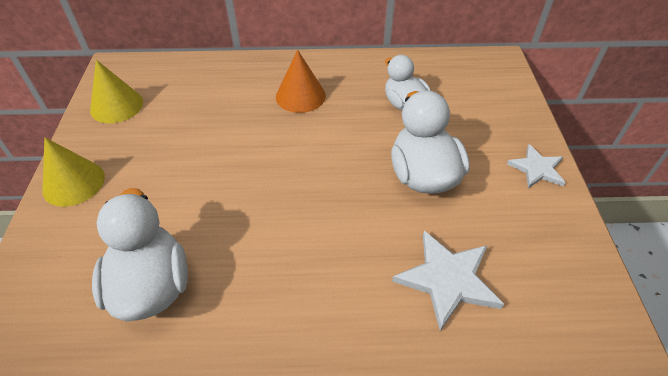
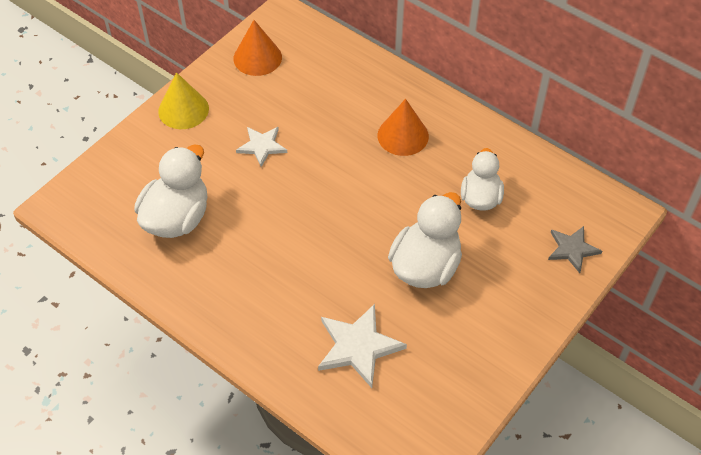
camera: 40 degrees right, 5 degrees up
(116, 106) = (257, 57): yellow cone -> orange cone
(501, 99) = (572, 249): none -> grey star
(537, 169) = (522, 324): white star -> white star (262, 146)

